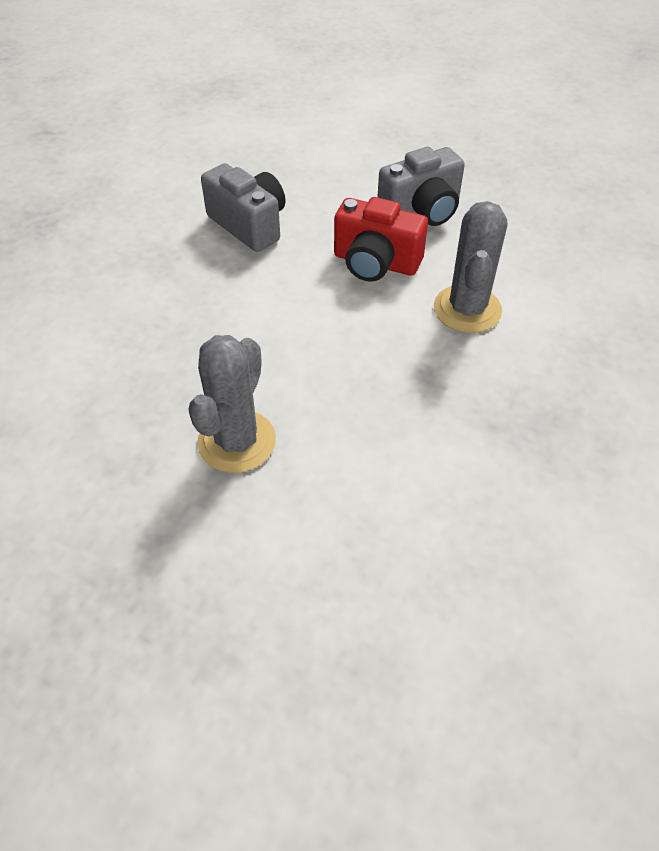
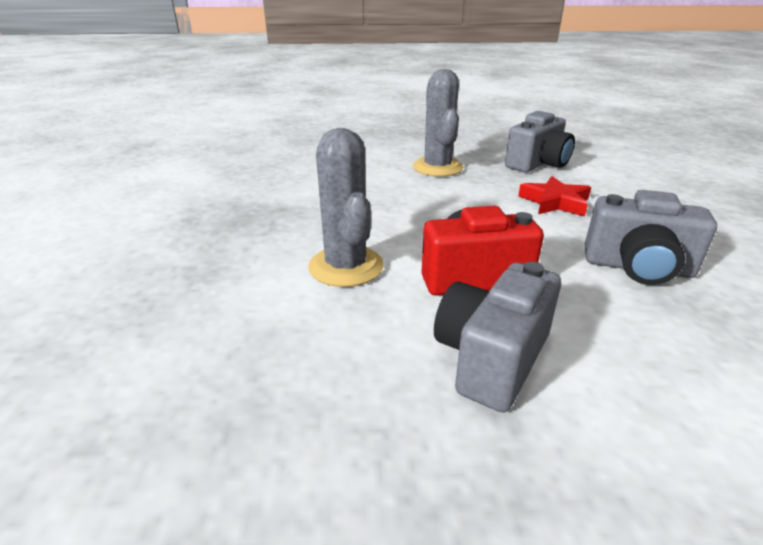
camera: 150 degrees right, 20 degrees down
(103, 390) = (537, 164): none -> grey camera
(196, 313) = (555, 202): none -> red star

